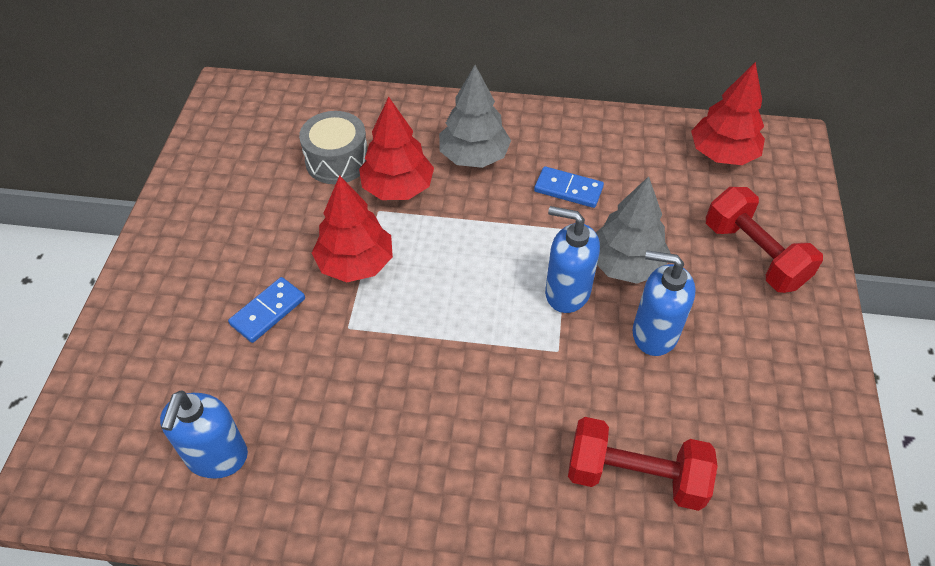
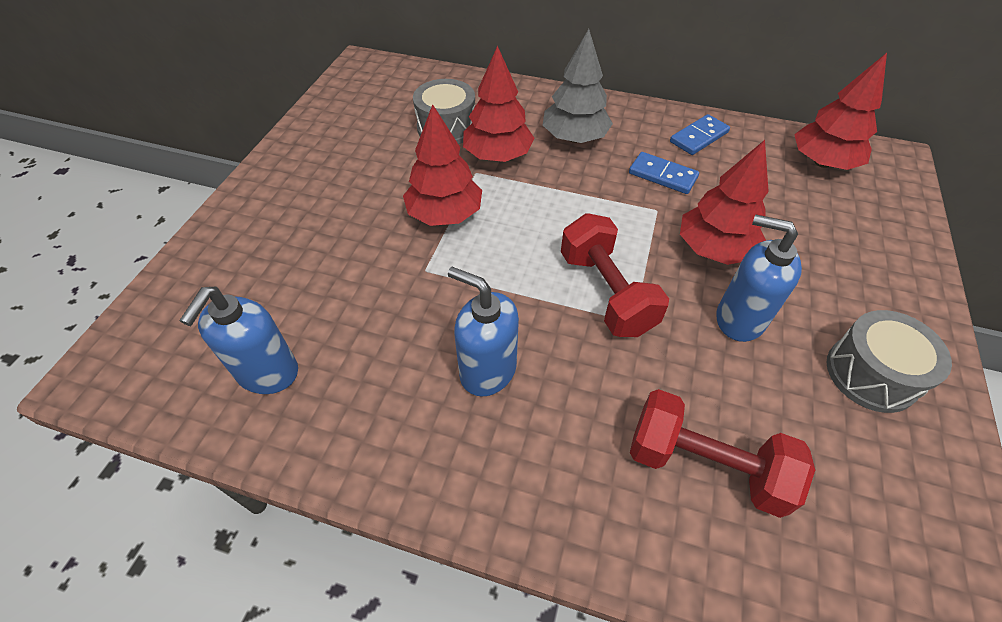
camera: 10 degrees right, 0 degrees up
(268, 311) = (352, 245): blue domino -> blue domino (698, 137)
(567, 292) = (650, 267): blue soap dispenser -> blue soap dispenser (487, 370)
(625, 265) = (714, 249): grey tree -> red tree
(754, 255) = (853, 257): red dumbbell -> red dumbbell (606, 292)
(772, 369) = (871, 374): none -> grey drum

